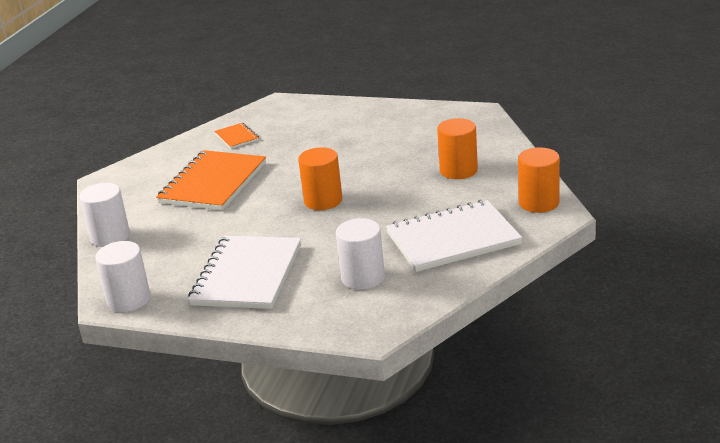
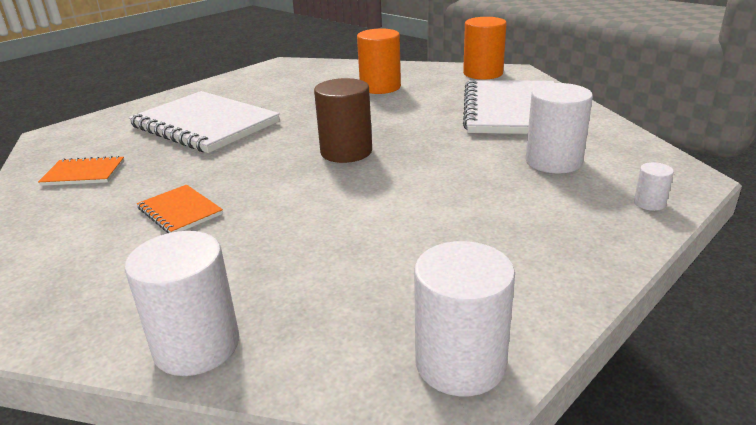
camera: 65 degrees left, 0 degrees up
(213, 183) = (180, 211): orange notebook -> orange notebook, size x0.46
(247, 275) = (480, 230): white notebook -> white notebook (205, 124)
(320, 324) = (649, 203): none -> white cylinder
(323, 200) = (346, 152): orange cylinder -> brown cylinder

